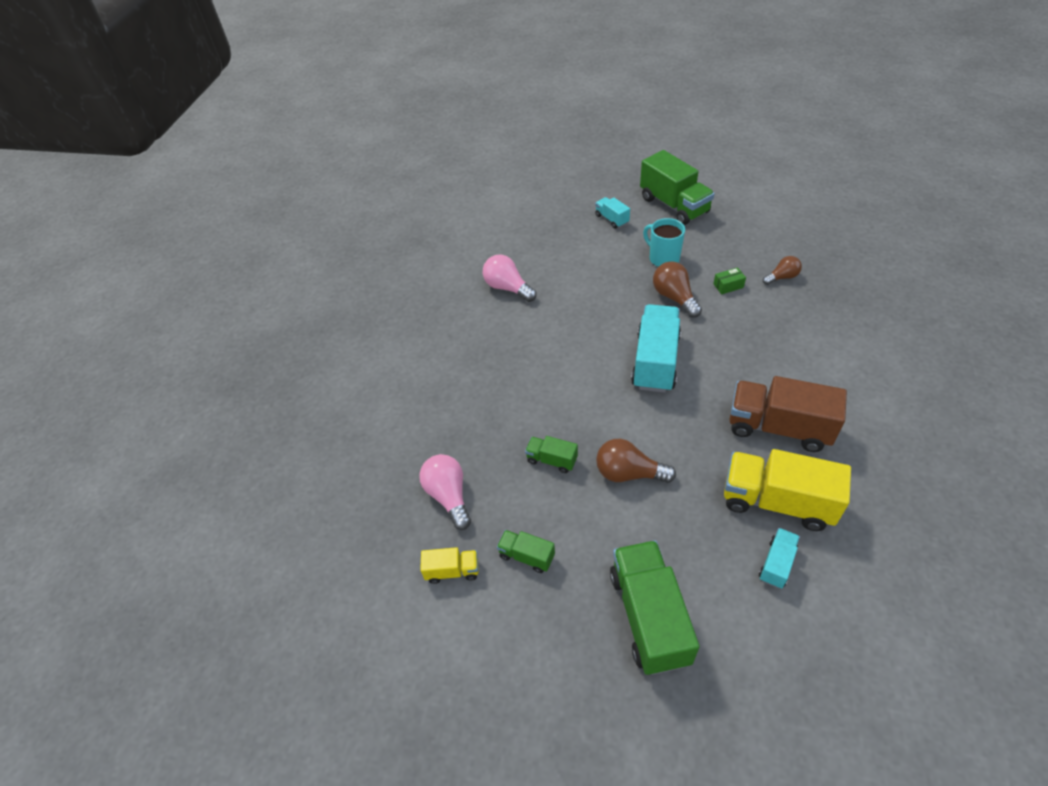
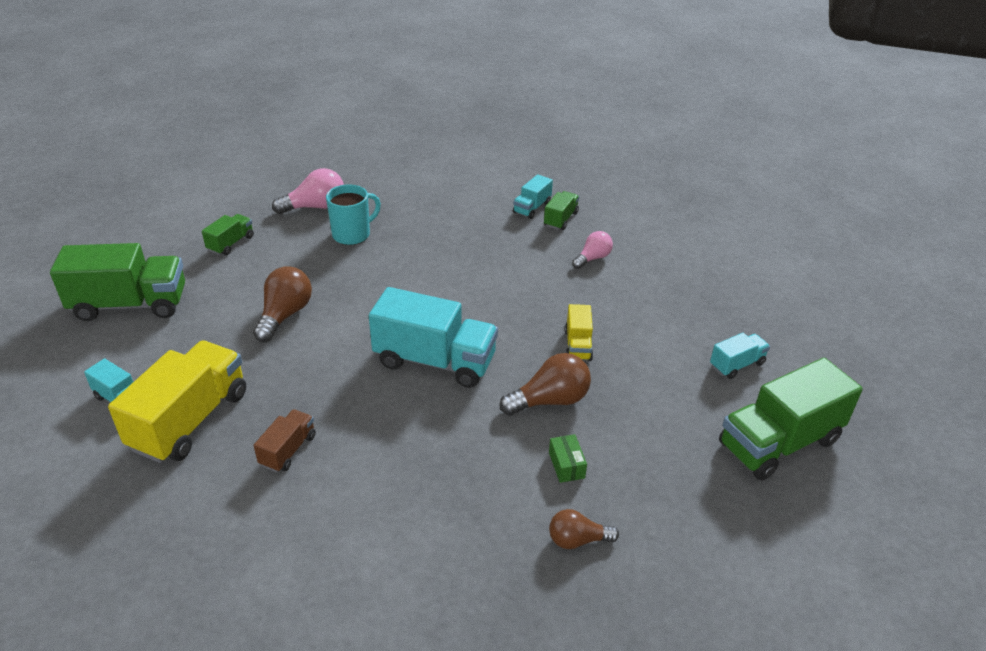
camera: 90 degrees right, 10 degrees down
(437, 329) = (532, 208): none -> turquoise truck
(452, 571) = (241, 206): yellow truck -> yellow truck (578, 345)
(508, 288) = (592, 258): pink light bulb -> pink light bulb, size x0.64
(552, 460) = (326, 267): green truck -> green truck (560, 219)
(663, 258) = (639, 405): turquoise mug -> turquoise mug (352, 234)
(778, 427) = (288, 450): brown truck -> brown truck, size x0.49
(782, 277) = (577, 540): brown light bulb -> brown light bulb turned 105 degrees clockwise

